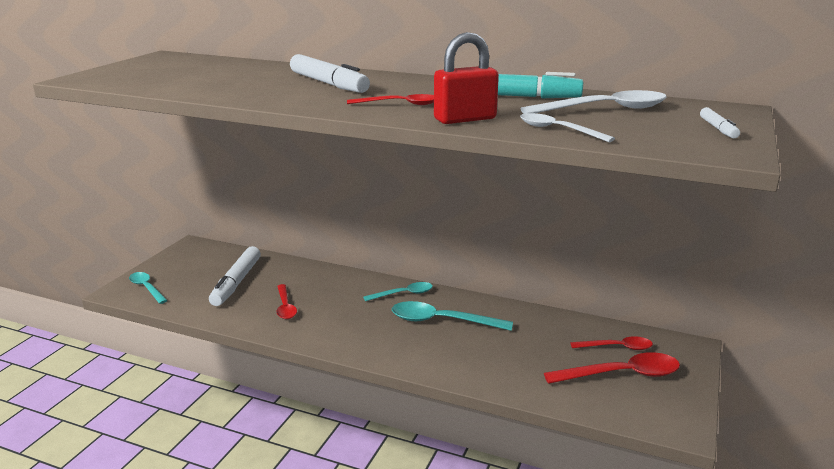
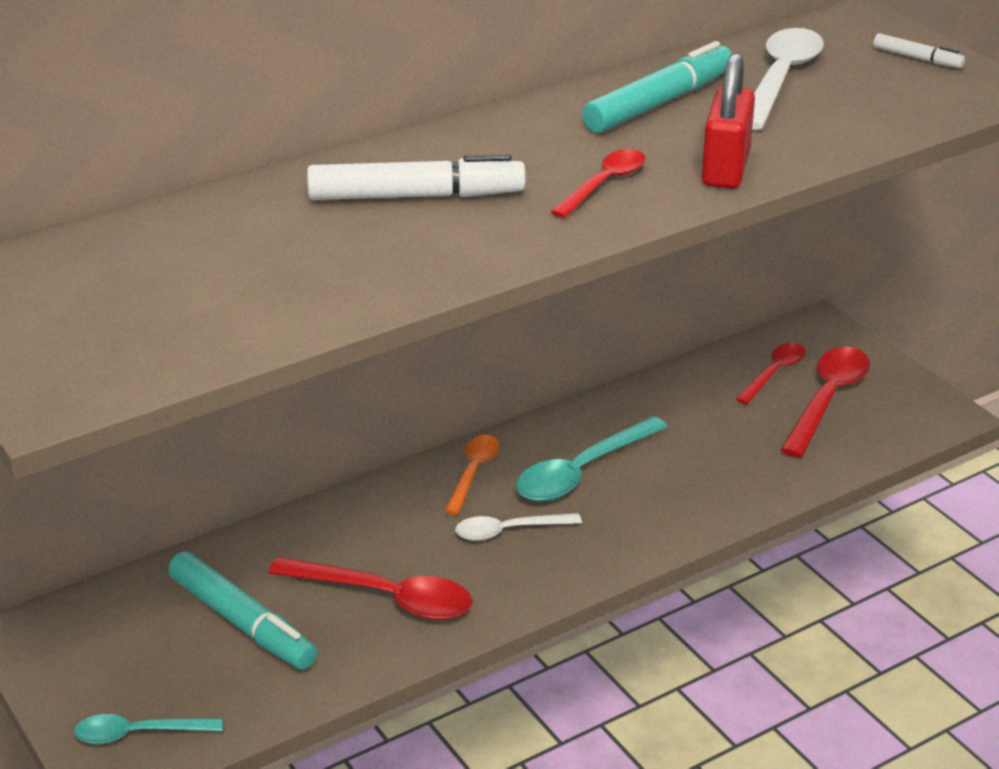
camera: 55 degrees left, 10 degrees up
(236, 282) = (242, 623): white marker -> turquoise marker
(285, 307) = (386, 597): red spoon -> red spoon, size x1.61
(403, 294) = (473, 472): turquoise spoon -> orange spoon
(557, 130) = (831, 136): white spoon -> white spoon (508, 531)

